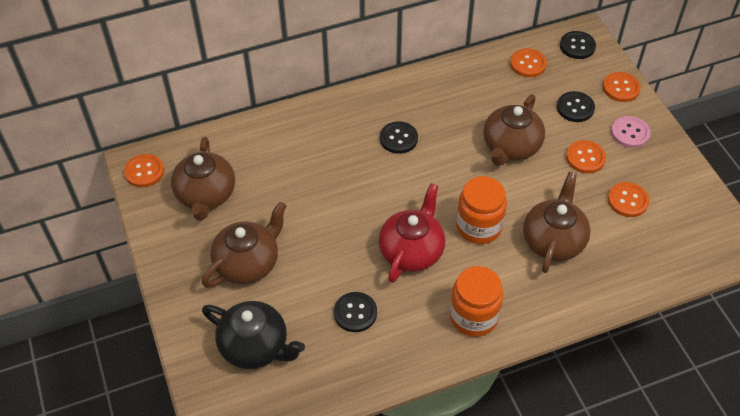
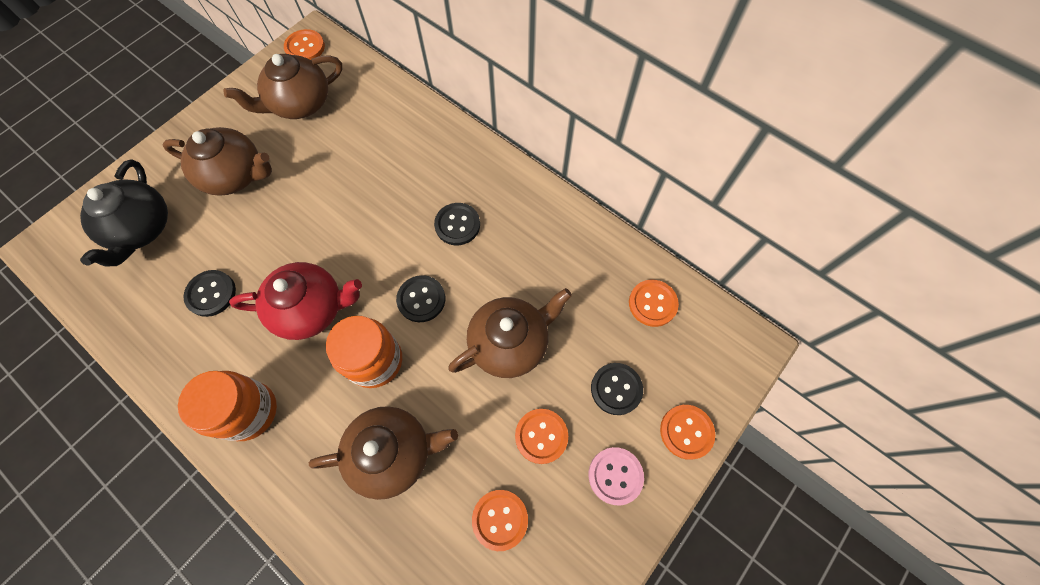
camera: 60 degrees right, 15 degrees up
(511, 147) = (510, 342): brown teapot -> brown teapot turned 150 degrees clockwise
(577, 46) = (722, 347): black button -> black button (421, 299)

